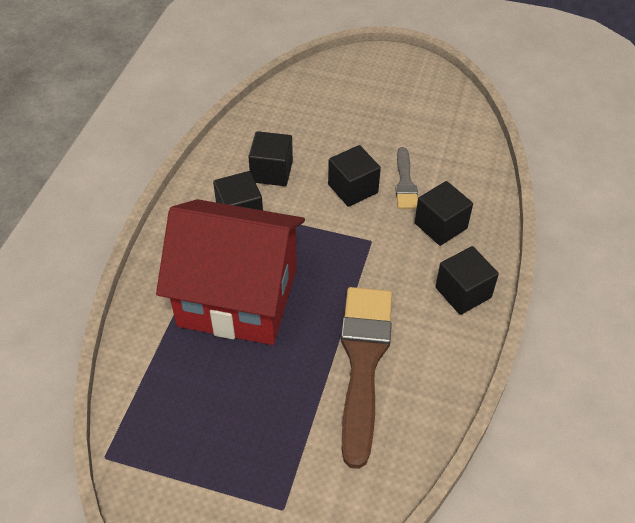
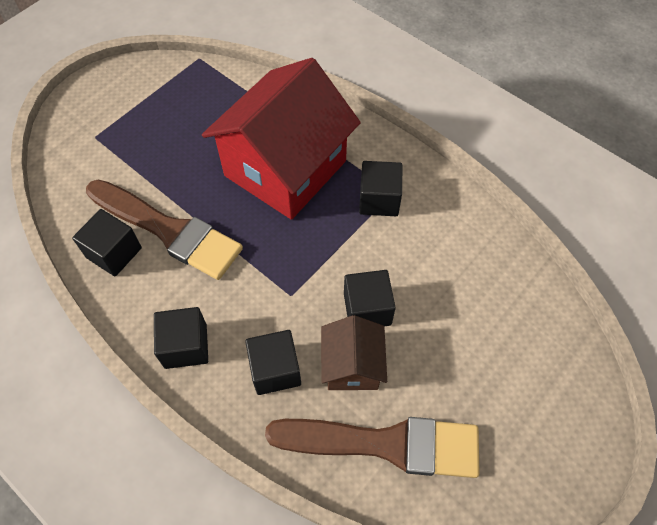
camera: 115 degrees right, 10 degrees up
(271, 172) = (424, 245): black cube -> black cube (114, 253)
(405, 182) = (352, 365): grey brush -> brown house
(448, 148) = (385, 444): none -> brown brush

